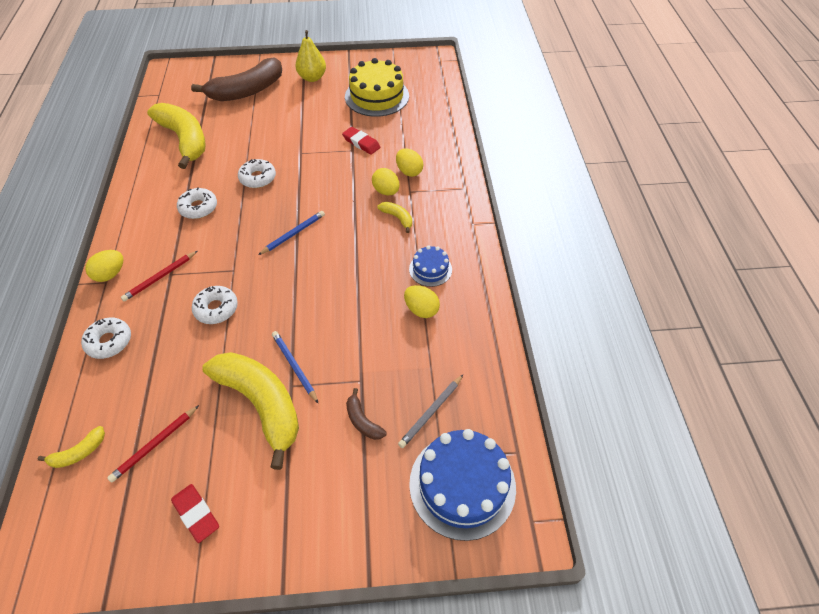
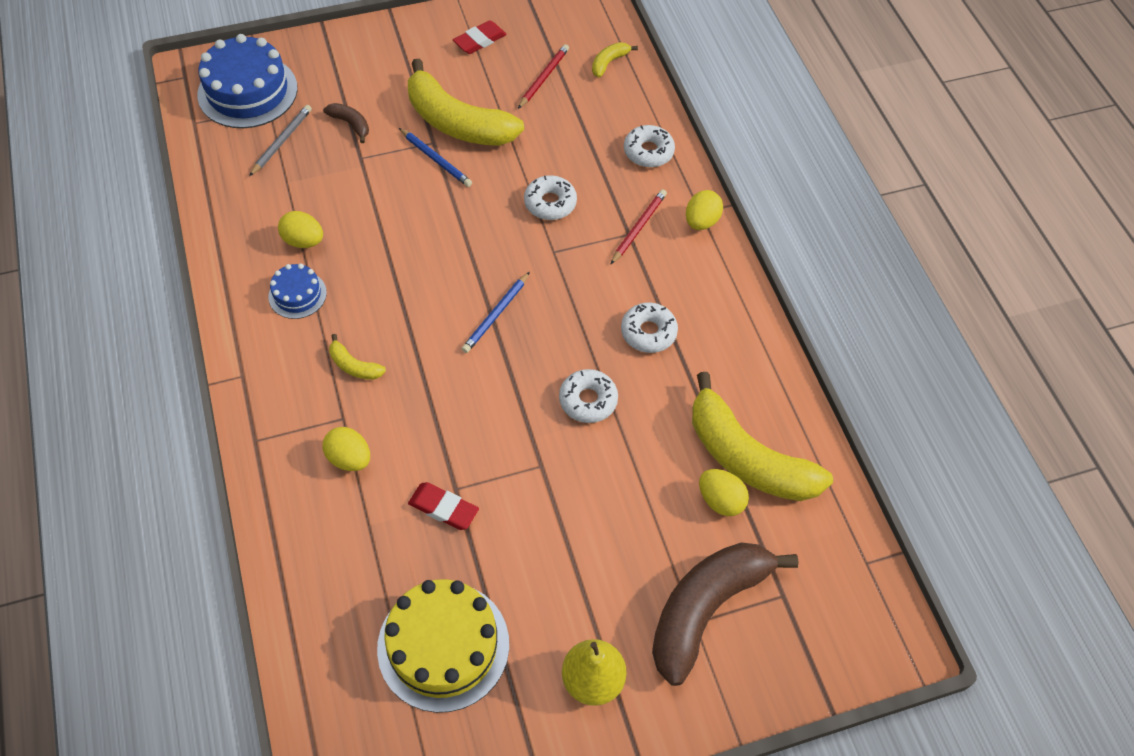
camera: 165 degrees right, 5 degrees up
(196, 514) = (480, 40): red eraser -> red eraser turned 75 degrees counterclockwise
(386, 191) = (380, 411): yellow egg -> yellow egg (720, 500)

